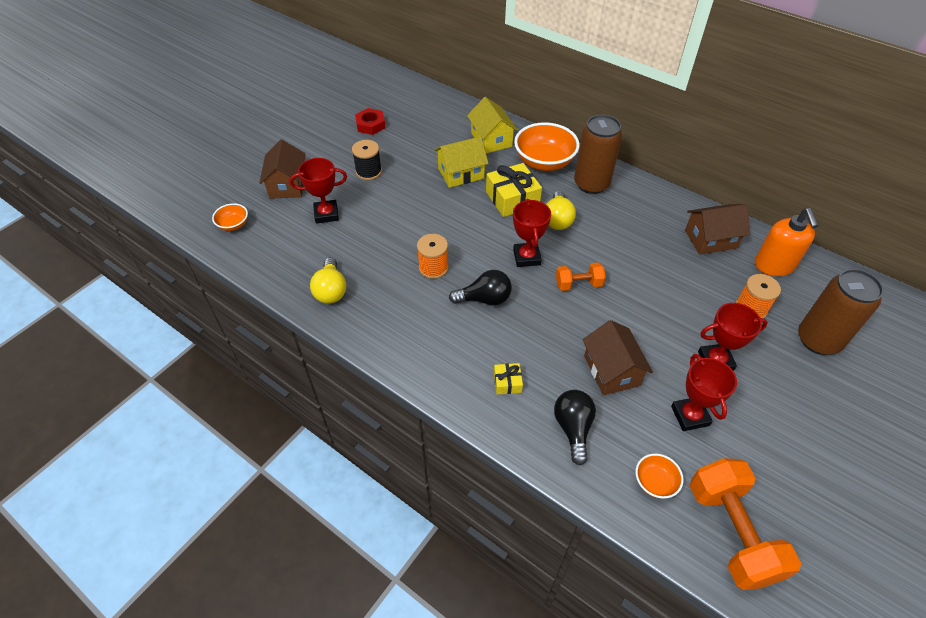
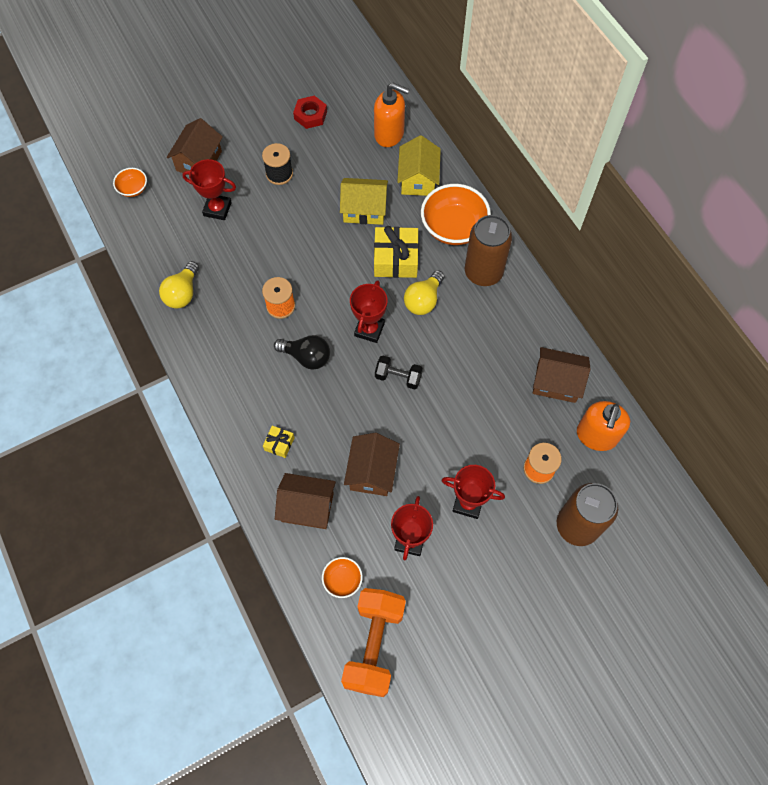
camera: 25 degrees right, 15 degrees up
(446, 118) = (389, 134): none -> orange soap dispenser
(573, 428) = (307, 507): black light bulb -> brown house
(578, 284) = (398, 377): orange dumbbell -> black dumbbell

